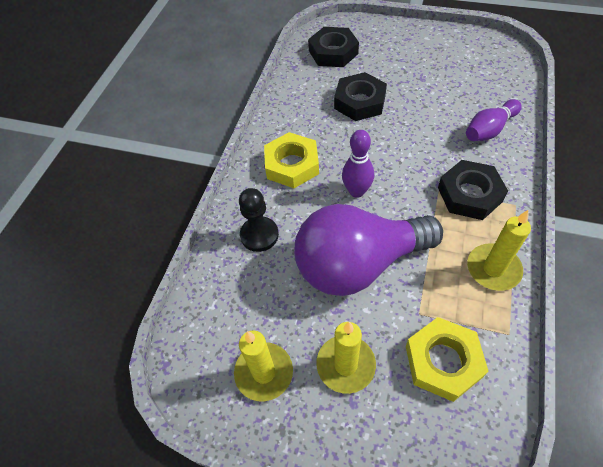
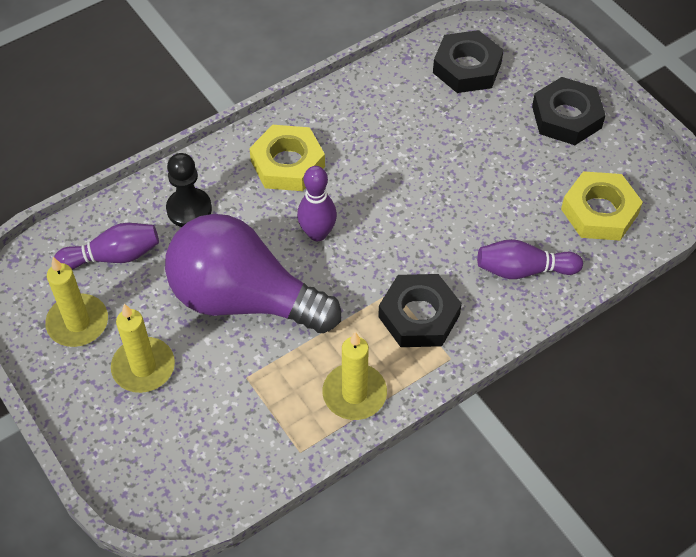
camera: 35 degrees right, 0 degrees up
(240, 304) = (113, 256): none -> purple bowling pin
(360, 102) = (427, 145): black nut -> black nut (566, 117)
(443, 361) = (221, 426): yellow nut -> yellow nut (599, 211)

